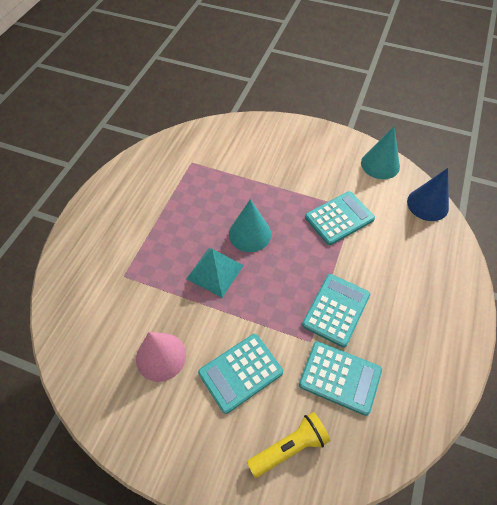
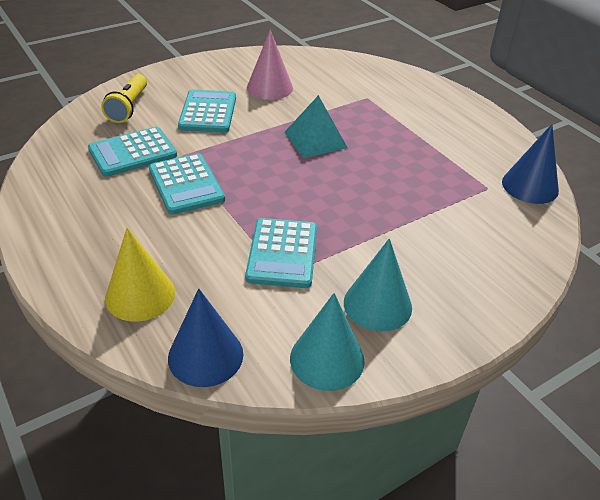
camera: 125 degrees right, 15 degrees down
(173, 146) = (530, 186): none -> blue cone
(250, 234) = (336, 179): turquoise cone -> turquoise cone (377, 304)
(432, 256) = (140, 295): none -> yellow cone

